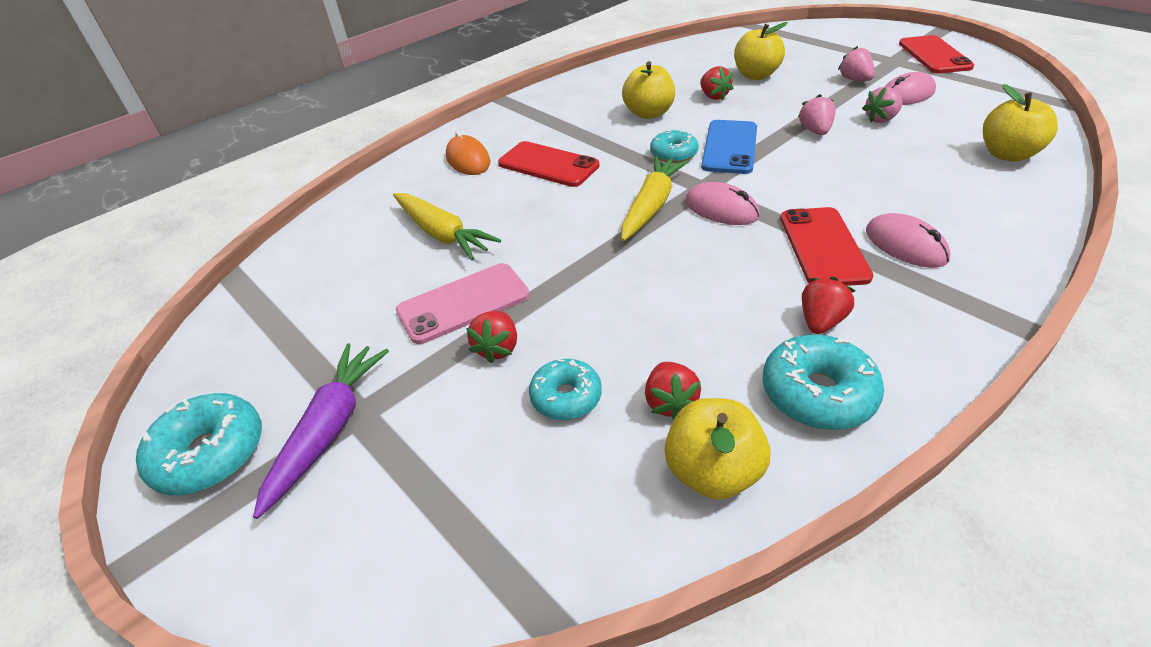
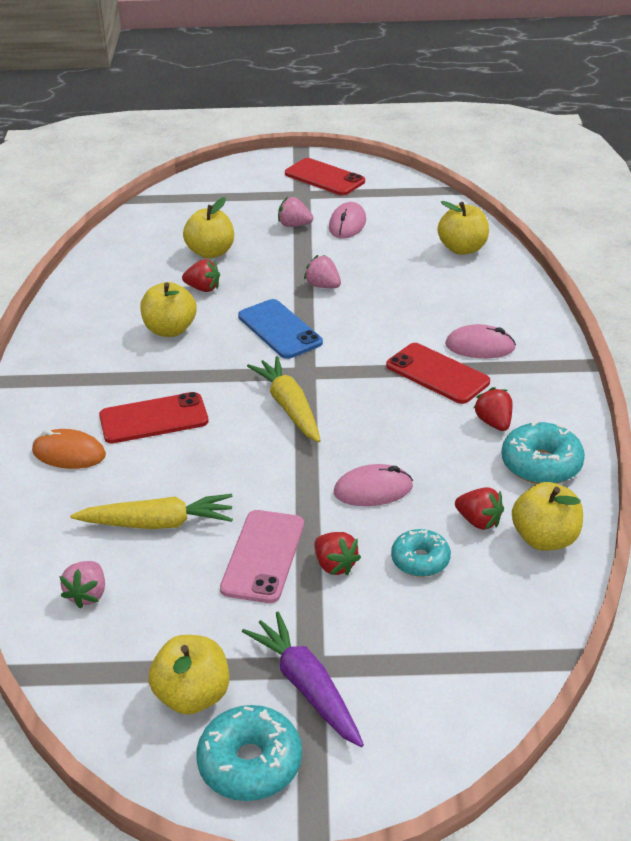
camera: 50 degrees left, 5 degrees down
(268, 369) = (192, 696): none -> yellow apple
(673, 154) = (245, 356): turquoise donut -> none
(721, 209) = (341, 382): pink mouse -> pink mouse (373, 490)
(881, 119) = (355, 254): pink strawberry -> pink strawberry (87, 595)

